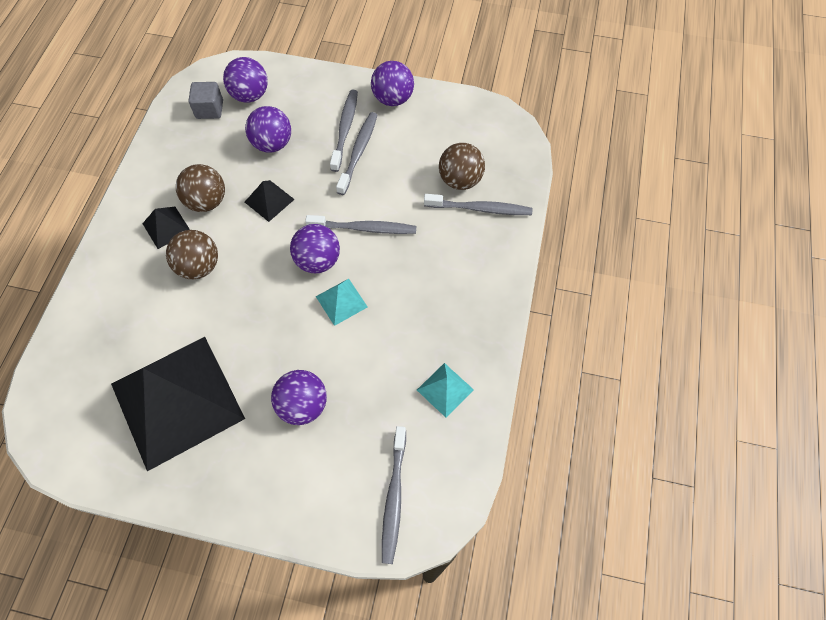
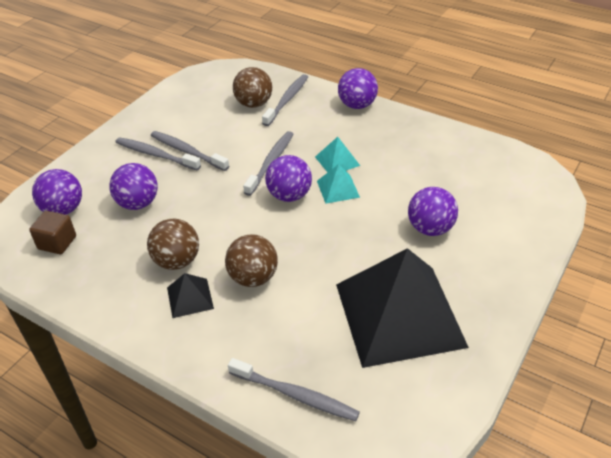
camera: 70 degrees left, 20 degrees down
(209, 109) = (57, 243): grey cube -> brown cube
(269, 200) = (204, 216): black pyramid -> none
(393, 99) = (143, 122): purple ball -> purple ball (357, 105)
(394, 497) = (523, 191): grey toothbrush -> grey toothbrush (295, 395)
(445, 389) = (440, 149): turquoise pyramid -> turquoise pyramid (337, 161)

